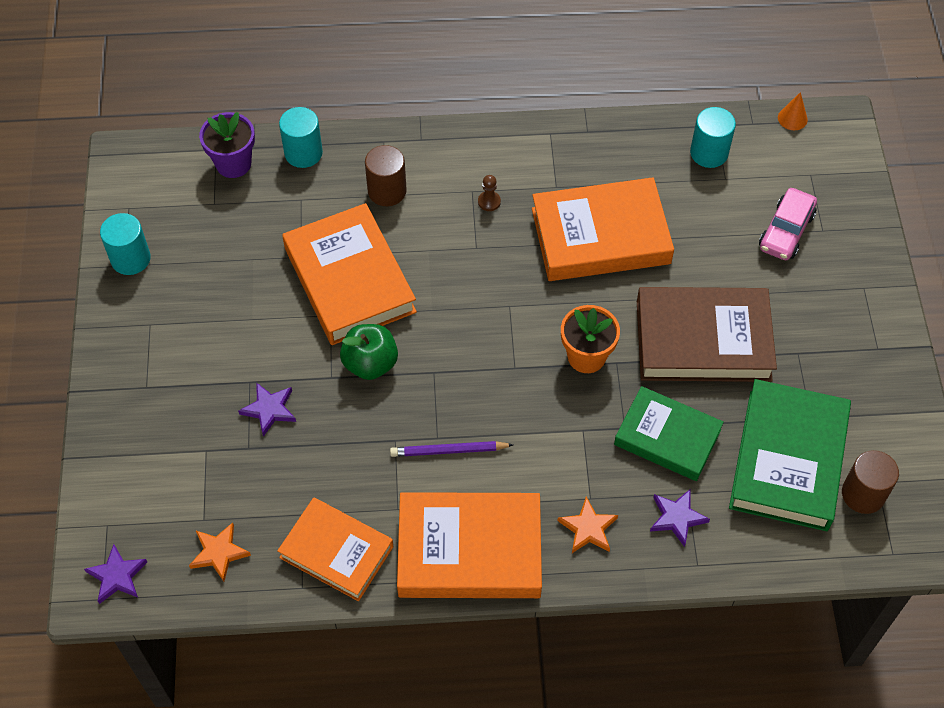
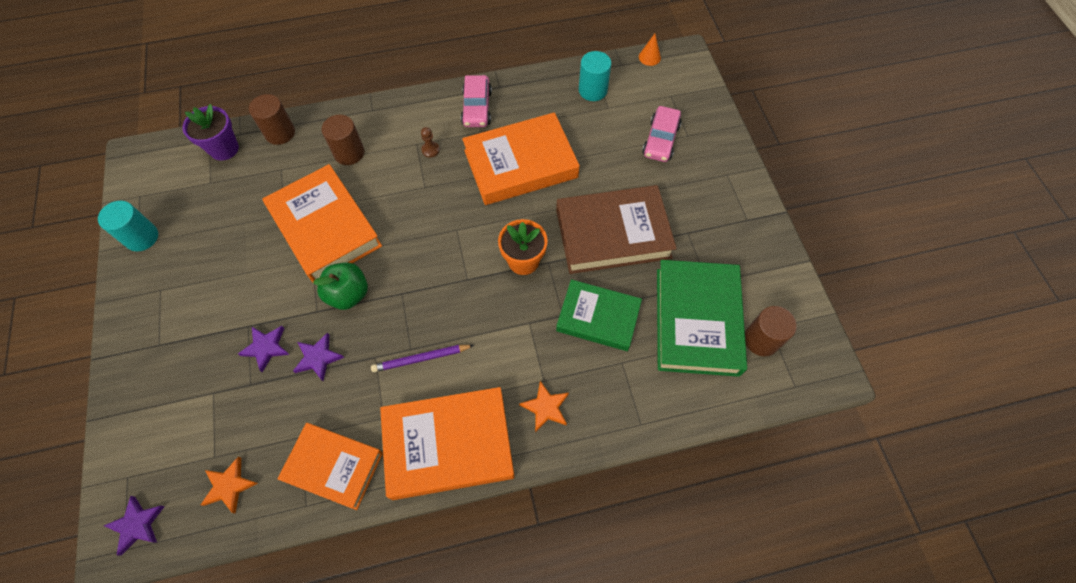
camera: 10 degrees left, 5 degrees up
(303, 153) = (280, 133): turquoise cylinder -> brown cylinder
(555, 155) = (477, 108): none -> pink car
(677, 518) = (617, 385): purple star -> purple star (318, 358)

